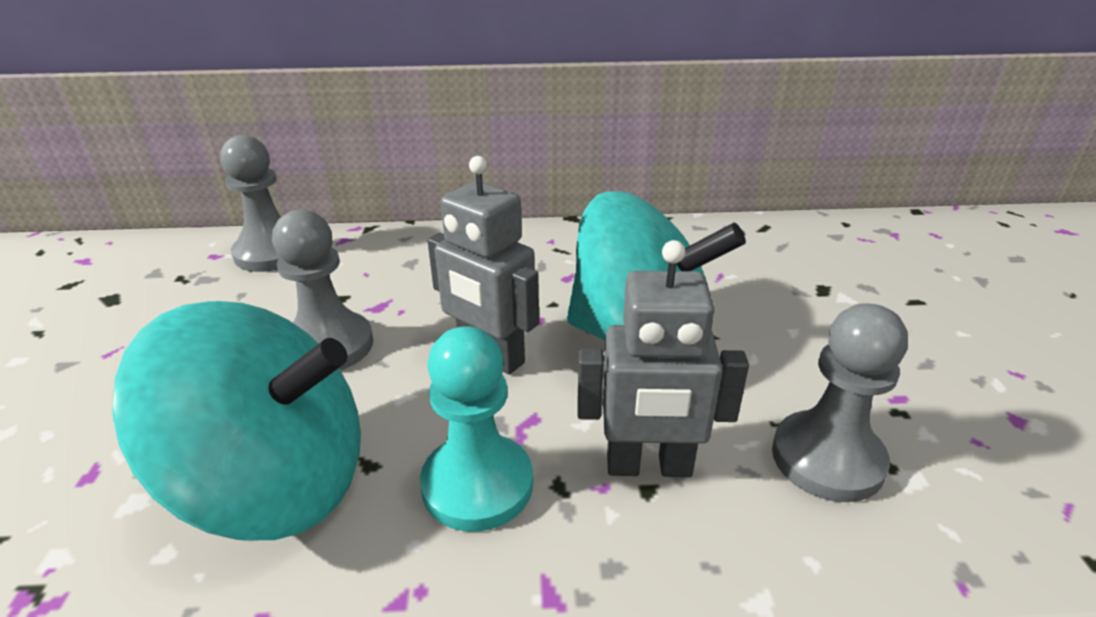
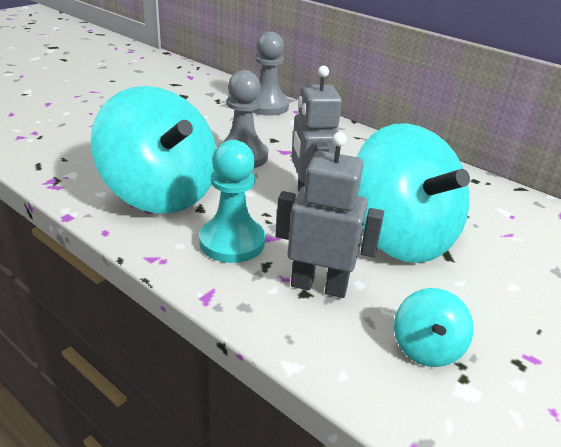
camera: 40 degrees right, 0 degrees up
(649, 466) = (319, 286): grey robot -> grey robot turned 150 degrees clockwise
(827, 459) = (426, 348): grey pawn -> turquoise spinning top

